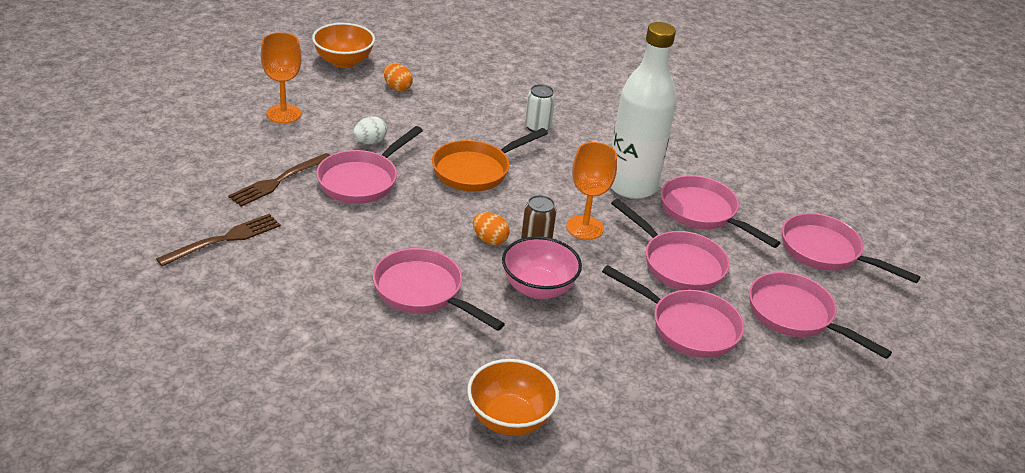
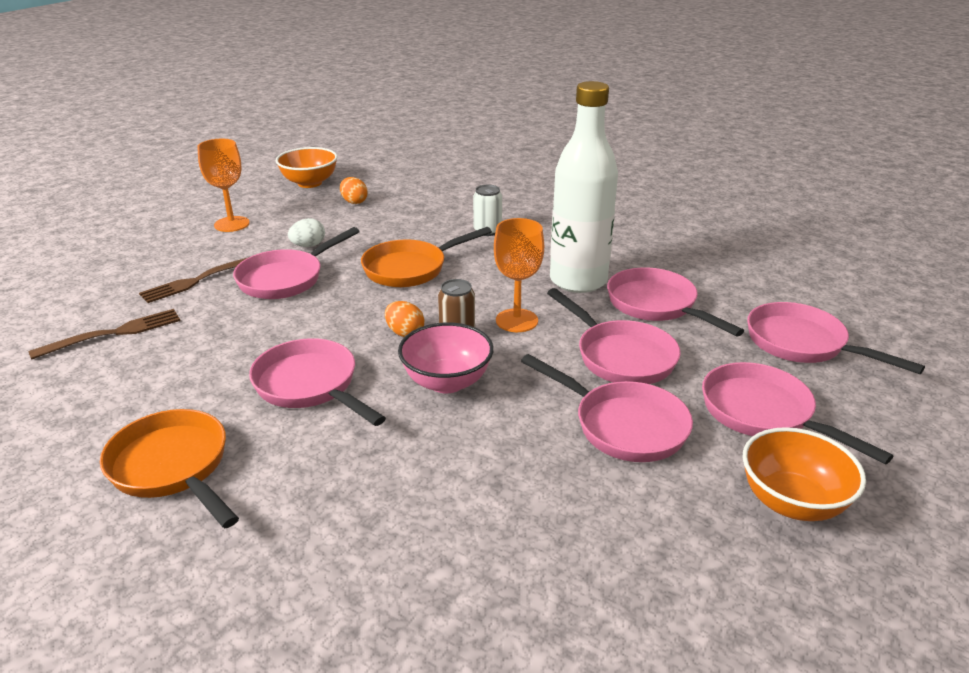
camera: 10 degrees right, 5 degrees down
(336, 366) = (173, 468): none -> orange pan
(509, 419) = (366, 537): orange bowl -> orange bowl (792, 502)

